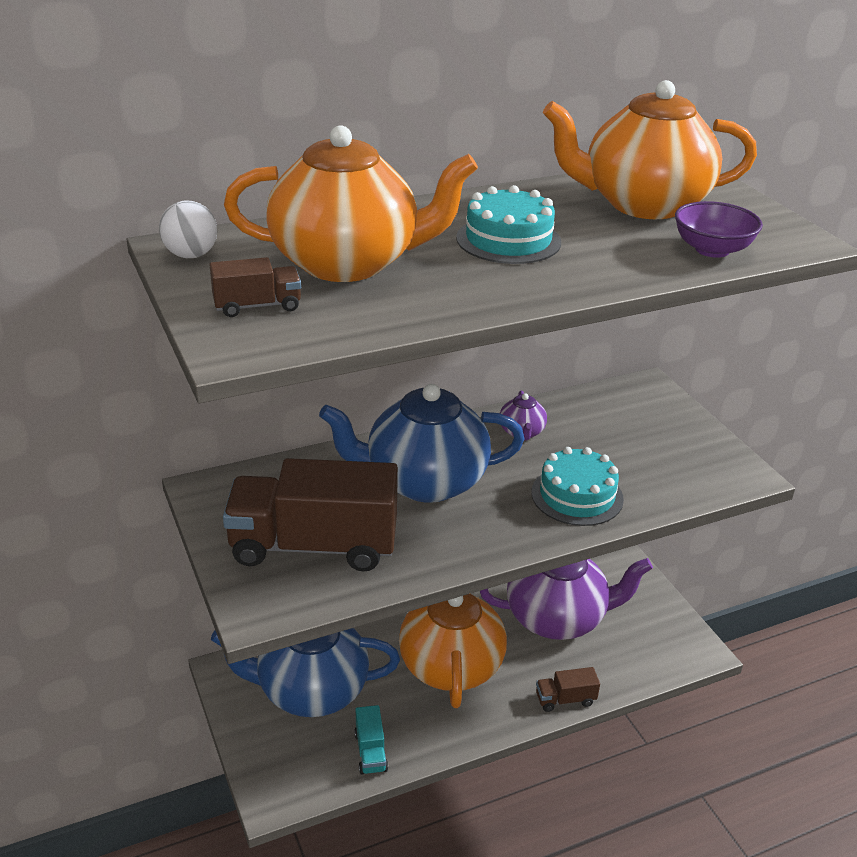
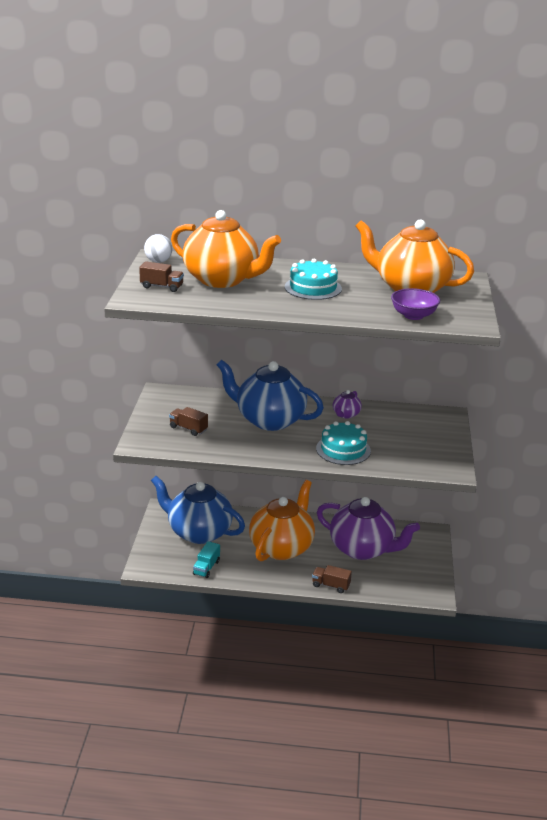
camera: 30 degrees right, 5 degrees down
(314, 546) = (188, 429): brown truck -> brown truck, size x0.43

